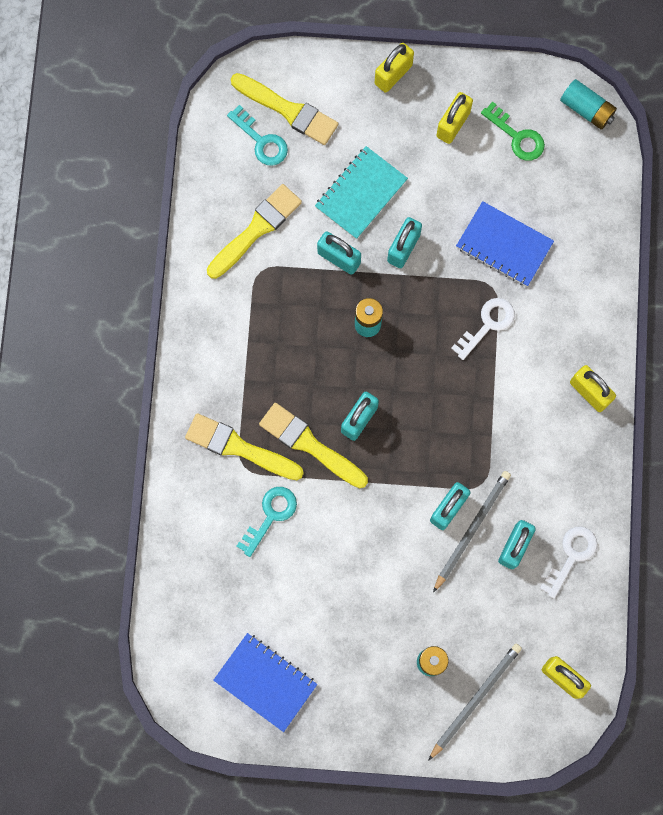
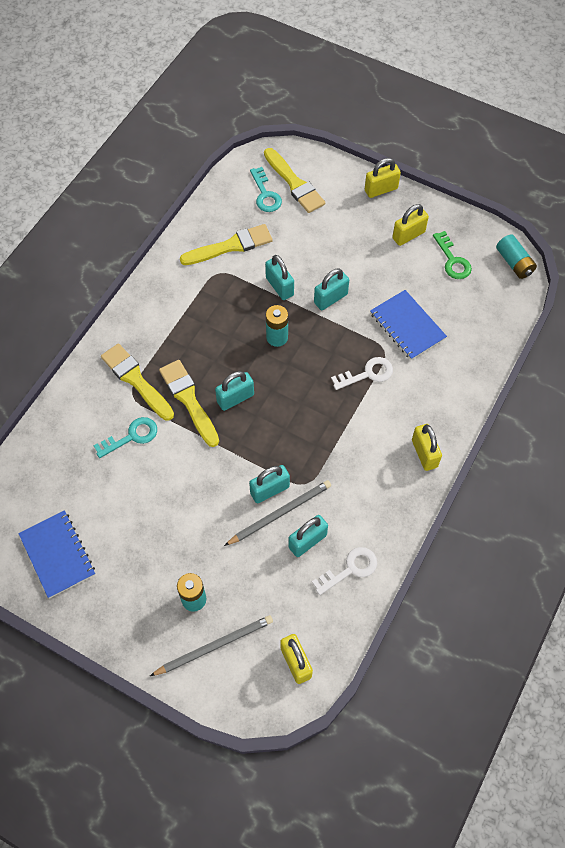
camera: 25 degrees right, 15 degrees down
(361, 194) = (318, 253): turquoise notebook -> none

